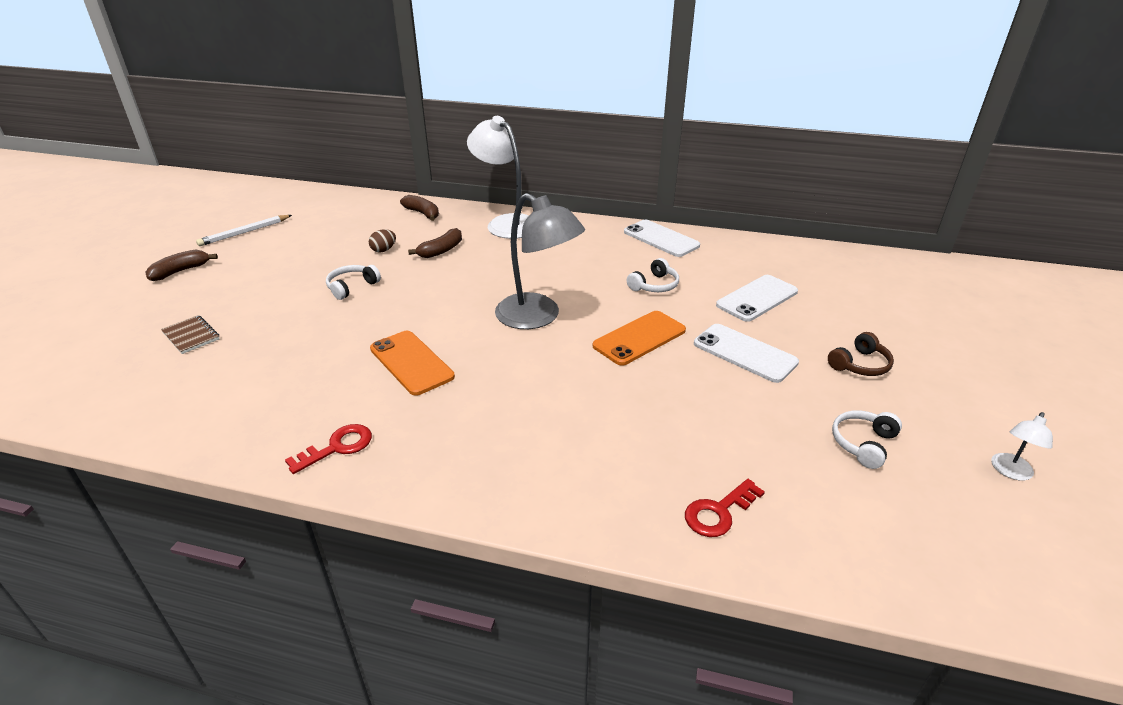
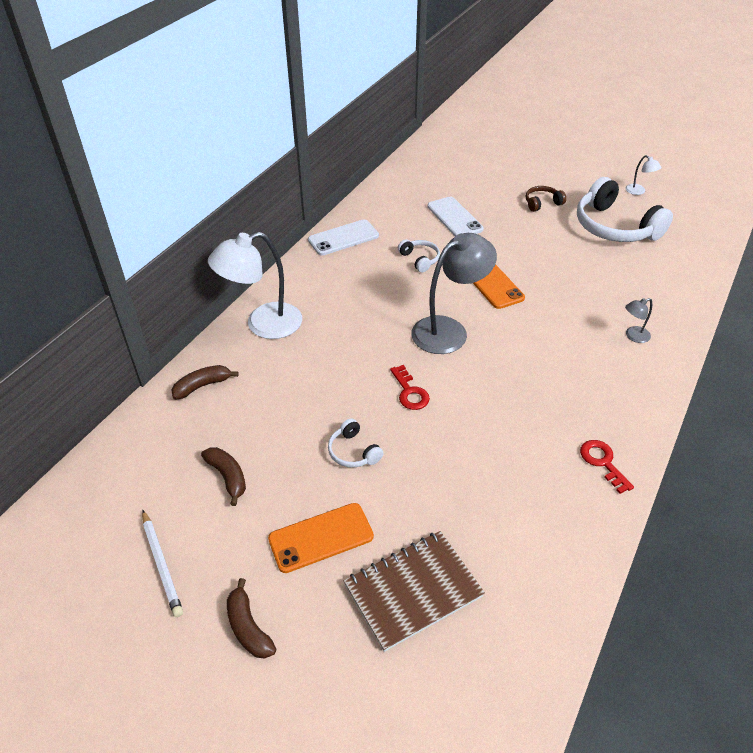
camera: 75 degrees left, 10 degrees up
(191, 336) = (413, 590): brown notebook -> brown notebook, size x1.96
(384, 250) = (280, 423): brown egg -> none
(411, 363) = (499, 413): orange phone -> orange phone (321, 538)
(441, 250) = (302, 378): brown banana -> brown banana (228, 477)
(588, 471) = (633, 336): none -> grey lamp
(719, 512) = (667, 293): red key -> red key (410, 392)
(744, 353) = (521, 242): white phone -> none
(860, 365) = (542, 203): brown headphones -> brown headphones turned 90 degrees counterclockwise
(863, 443) = (614, 227): white headphones -> white headphones, size x2.19

